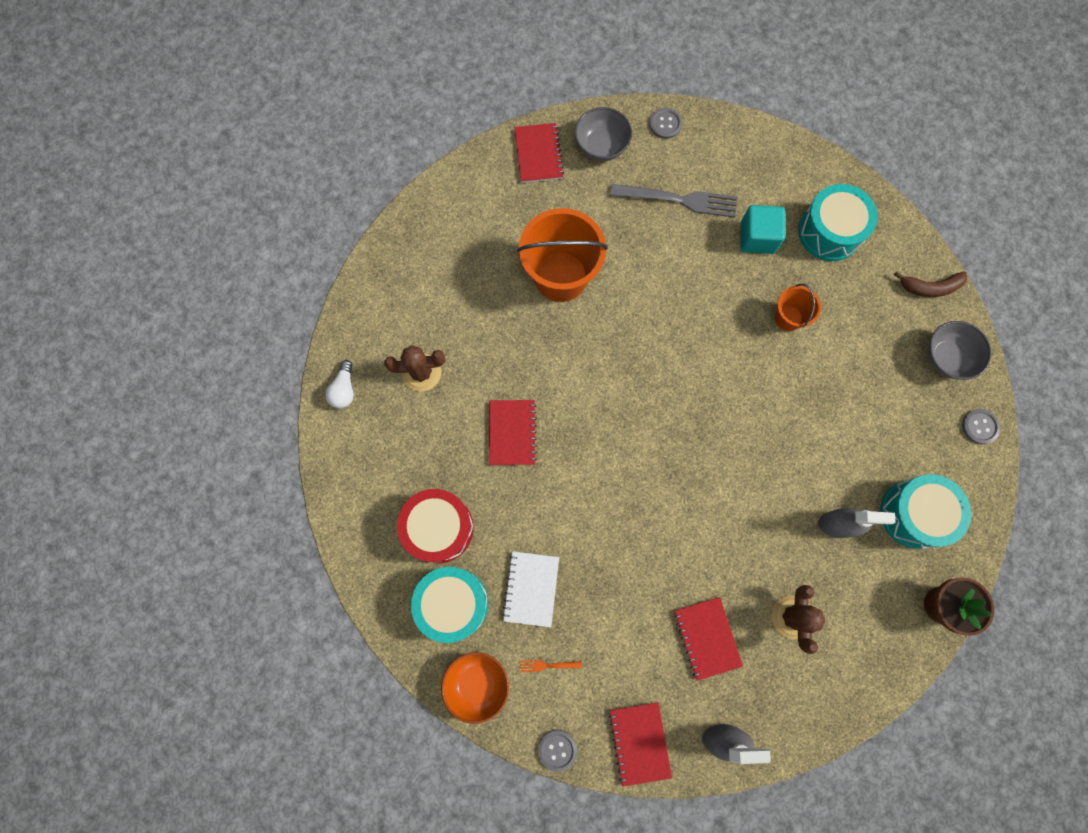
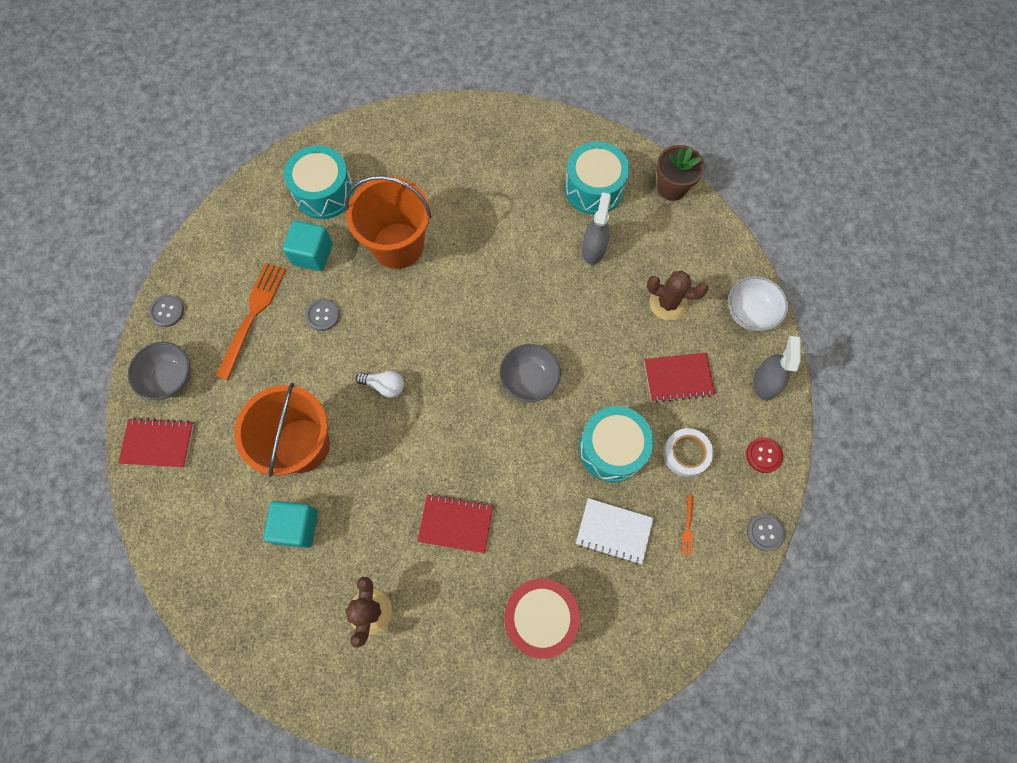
camera: 80 degrees left, 5 degrees down
(344, 389) = (369, 704): white light bulb -> white light bulb (384, 386)
(453, 603) = (618, 613): turquoise drum -> turquoise drum (612, 449)
(477, 684) = (698, 601): orange bowl -> none
(485, 291) = (297, 526): none -> turquoise cube
(625, 655) = (686, 453): none -> white tape
(639, 742) = (763, 455): red notebook -> red button
(679, 200) = (253, 315): grey fork -> orange fork
(788, 318) = (398, 245): orange bucket -> orange bucket, size x1.97
(803, 714) = (750, 312): none -> white bowl
(930, 287) = (398, 127): brown banana -> none
(946, 357) = (464, 131): grey bowl -> grey bowl (529, 380)
(979, 427) = (529, 122): grey button -> grey button (323, 315)

